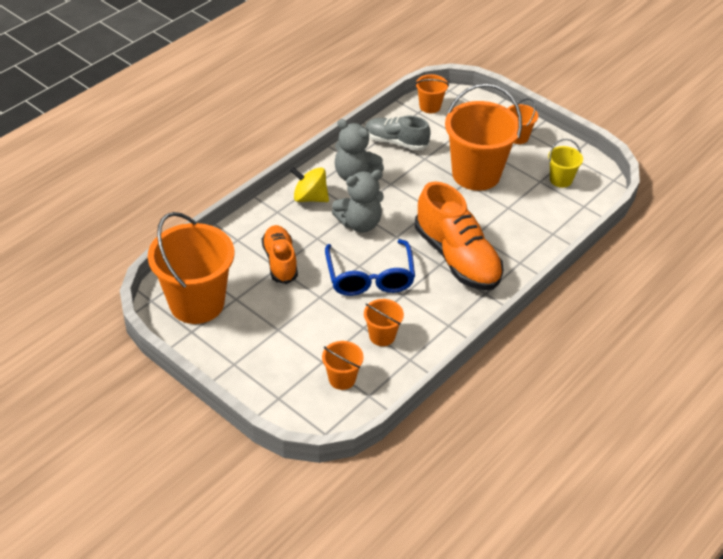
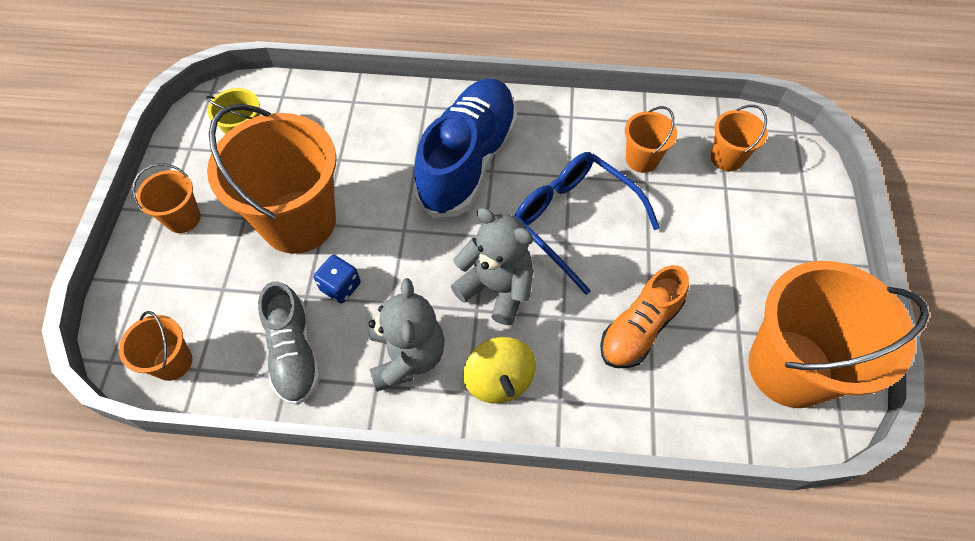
camera: 125 degrees left, 15 degrees up
(370, 277) = (574, 220): blue glasses -> blue glasses turned 90 degrees counterclockwise
(418, 171) = (340, 287): none -> blue dice
(457, 258) = (468, 160): orange shoe -> blue shoe

